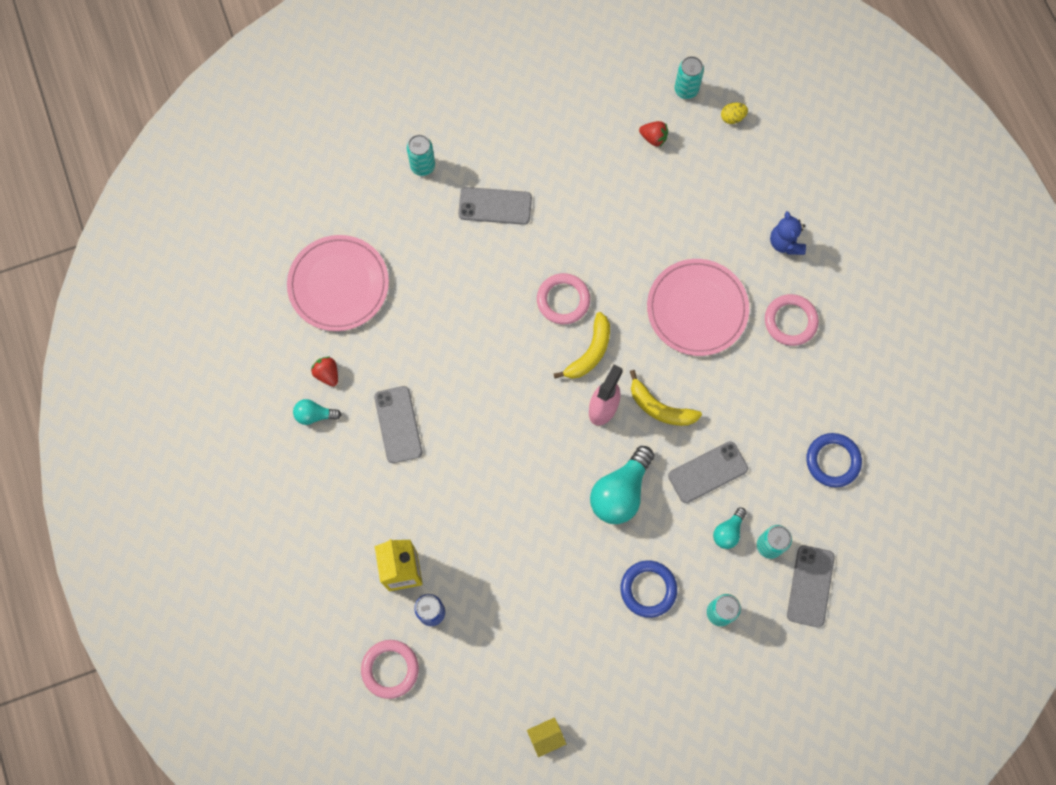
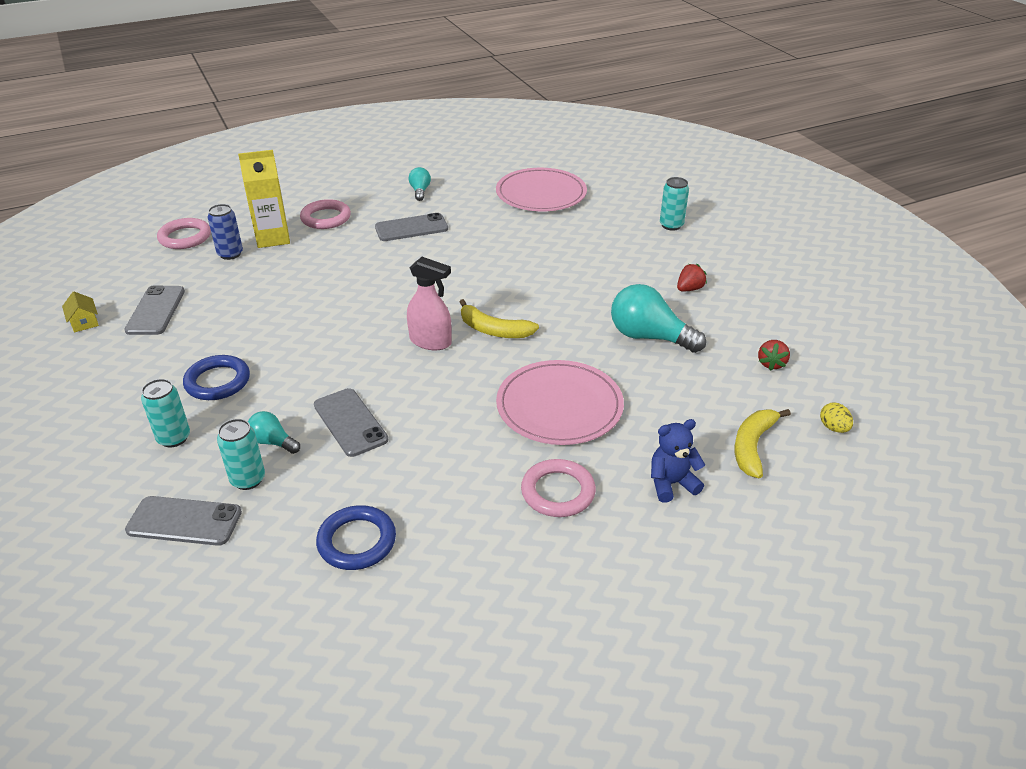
camera: 85 degrees right, 35 degrees down
(327, 374) = (457, 194): red strawberry -> red strawberry (689, 289)
(495, 206) = (644, 265): grey phone -> grey phone (155, 311)
(563, 300) = (550, 310): pink ring -> pink ring (326, 218)
(620, 492) = (332, 357): turquoise light bulb -> turquoise light bulb (649, 337)
(660, 408) = (431, 382): yellow banana -> yellow banana (752, 446)
(686, 90) = (850, 387): turquoise can -> none

